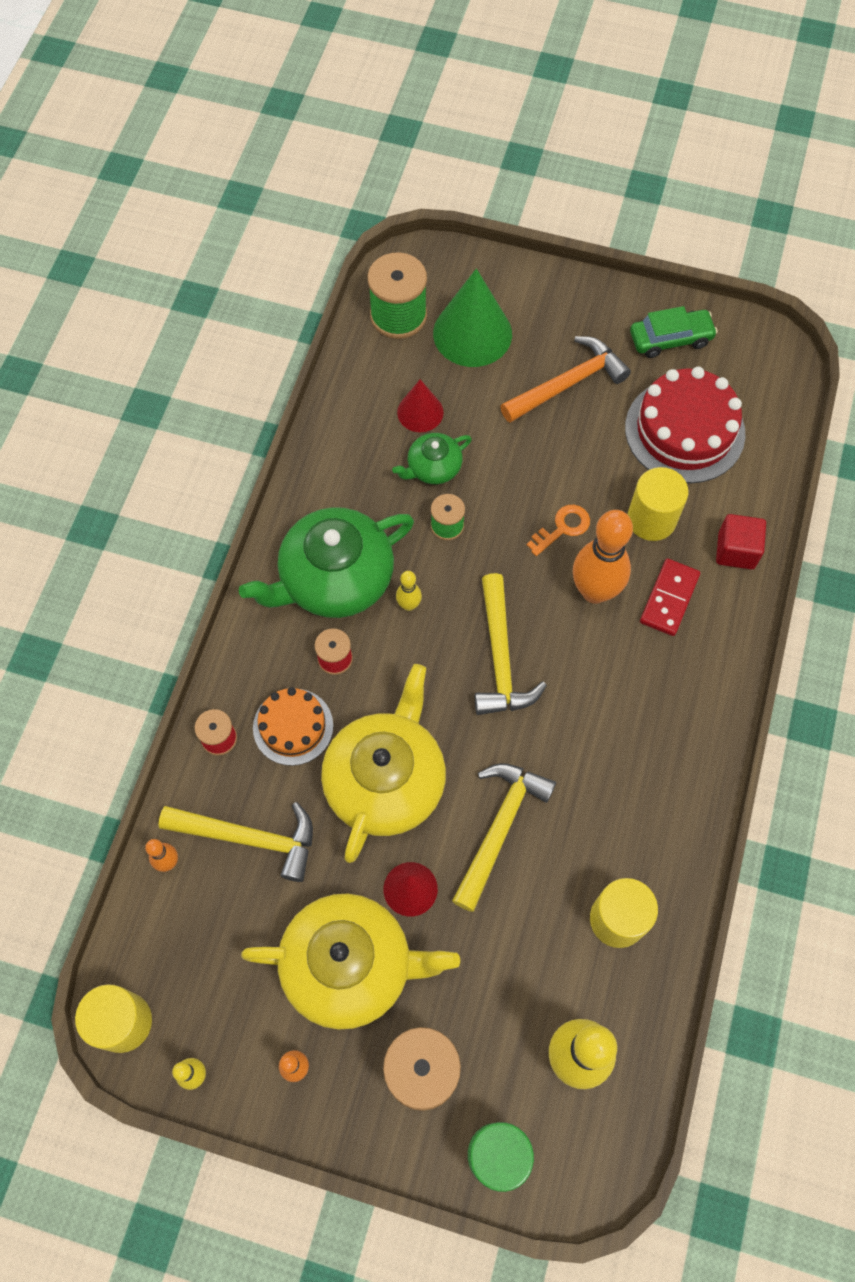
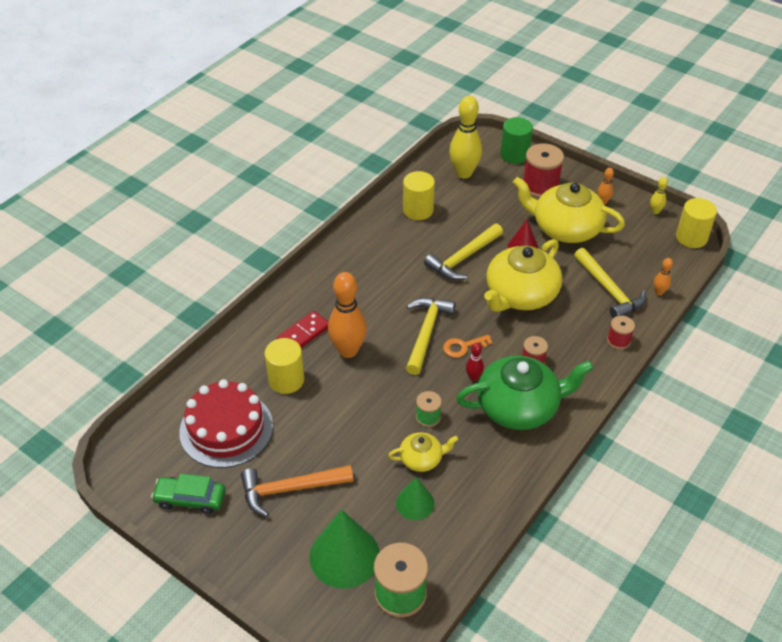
camera: 160 degrees left, 20 degrees down
(249, 838) = (609, 290): yellow hammer -> yellow hammer turned 150 degrees counterclockwise
(293, 726) = (570, 334): orange cake -> none
(409, 605) = (473, 377): yellow bowling pin -> red bowling pin
(420, 412) = (415, 503): red cone -> green cone
(433, 467) = (421, 459): green teapot -> yellow teapot
(562, 528) = (349, 392): orange key -> orange key (463, 347)
(736, 550) = (244, 347): red cube -> none

